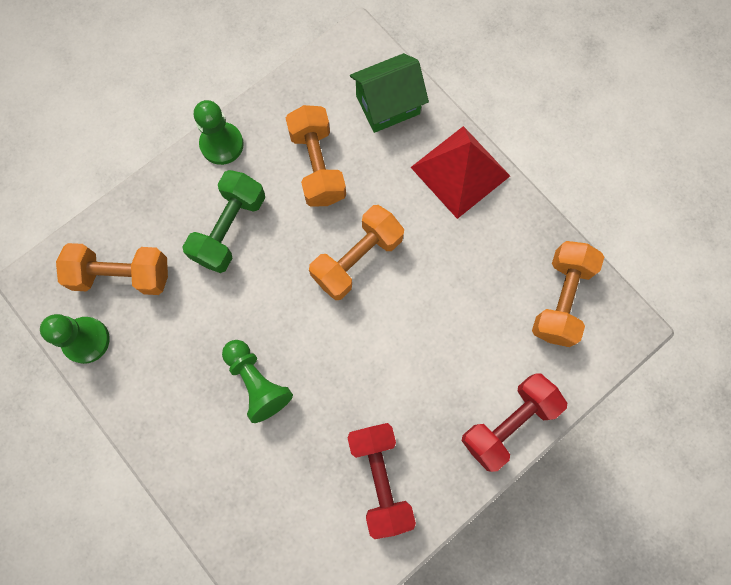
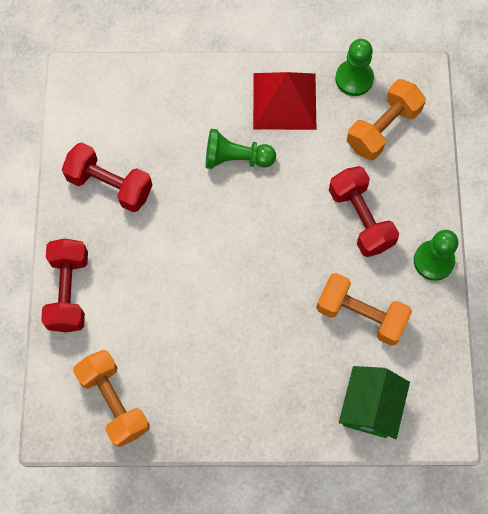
camera: 130 degrees right, 5 degrees down
(229, 229) = (360, 218): green dumbbell -> red dumbbell
(357, 259) = (265, 286): orange dumbbell -> none
(460, 171) = (270, 415): red pyramid -> red pyramid (284, 101)

